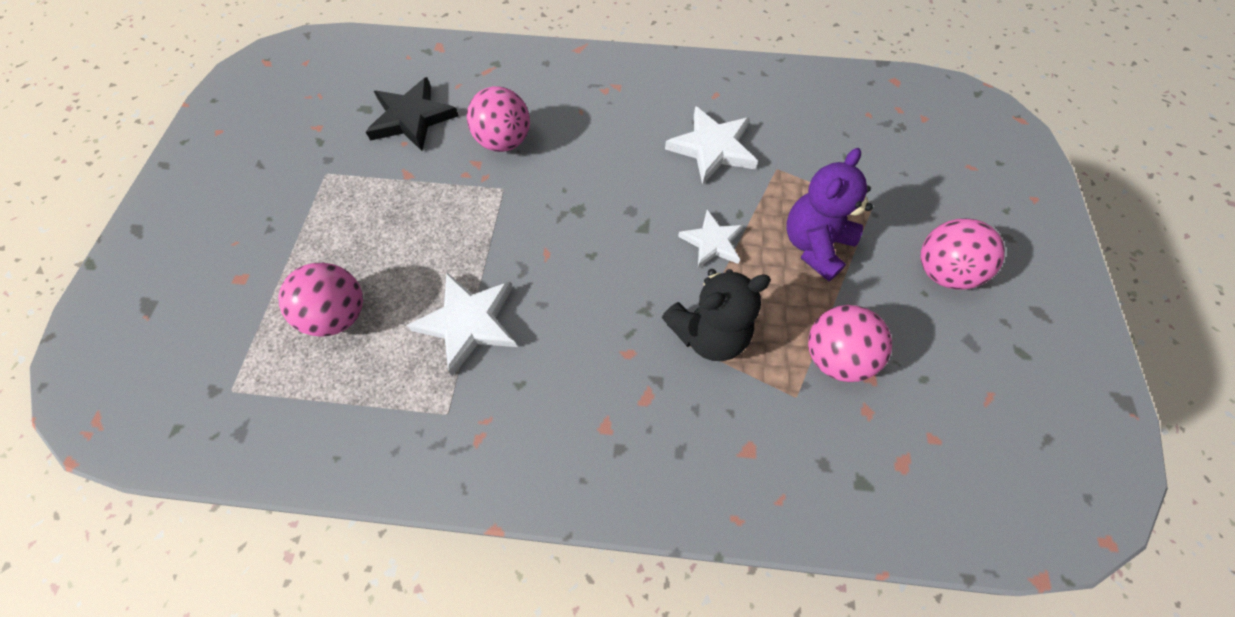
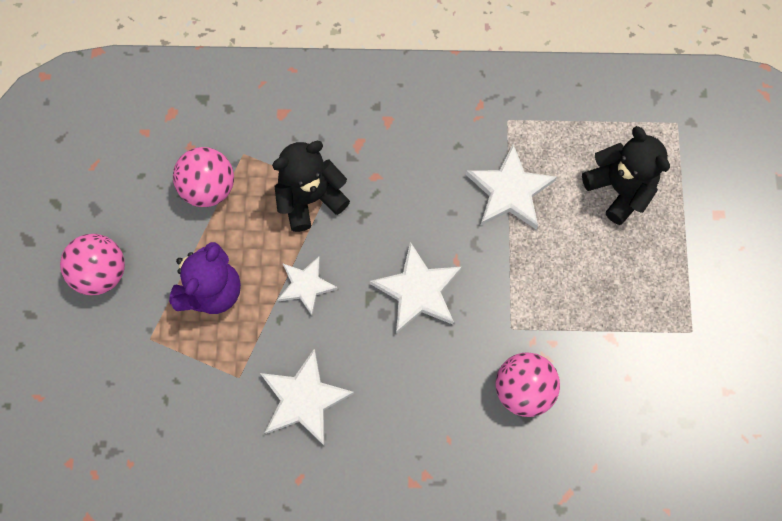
camera: 175 degrees right, 10 degrees up
(339, 315) = (619, 189): pink ball -> black teddy bear
(412, 118) = (630, 413): black star -> none
(592, 228) = (418, 291): none -> white star

